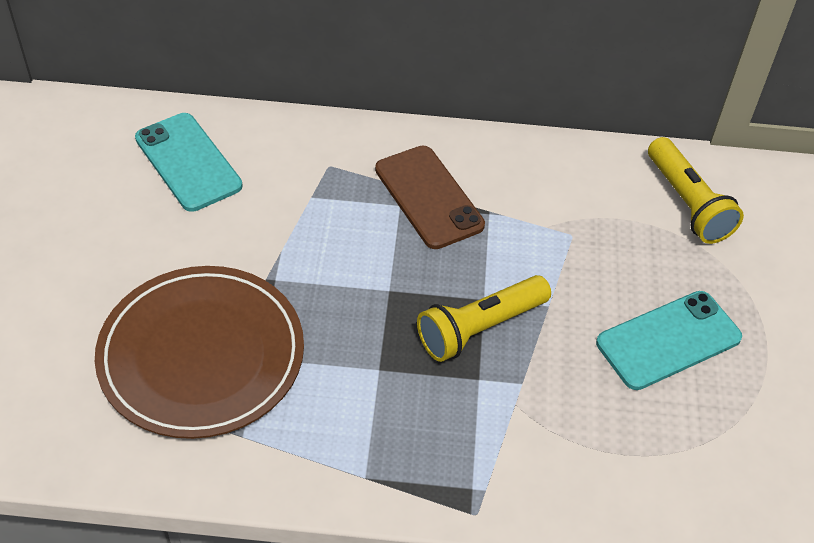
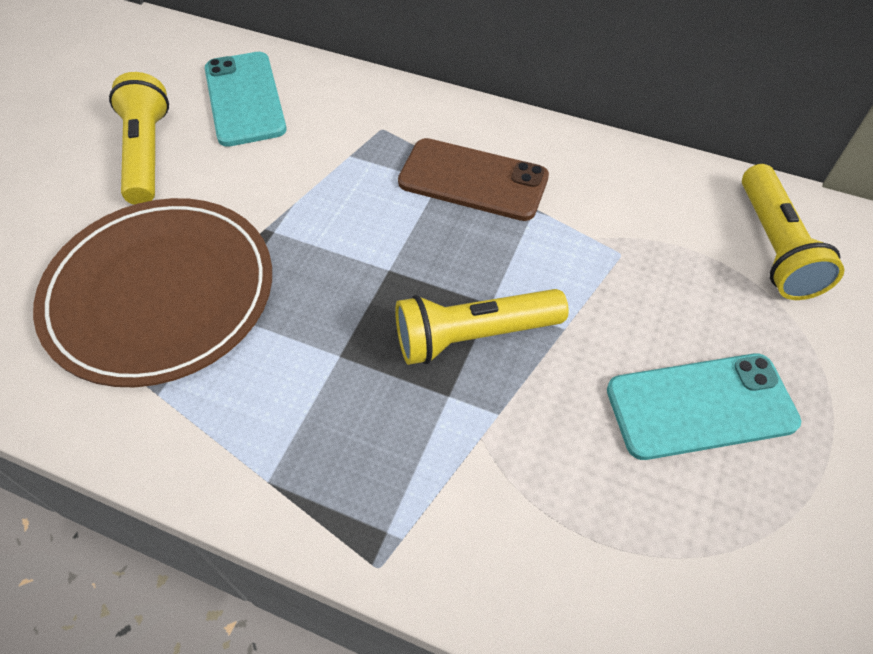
camera: 20 degrees right, 5 degrees up
(121, 233) = (147, 153): none -> yellow flashlight
(428, 197) = (473, 180): brown phone -> brown phone turned 60 degrees counterclockwise

